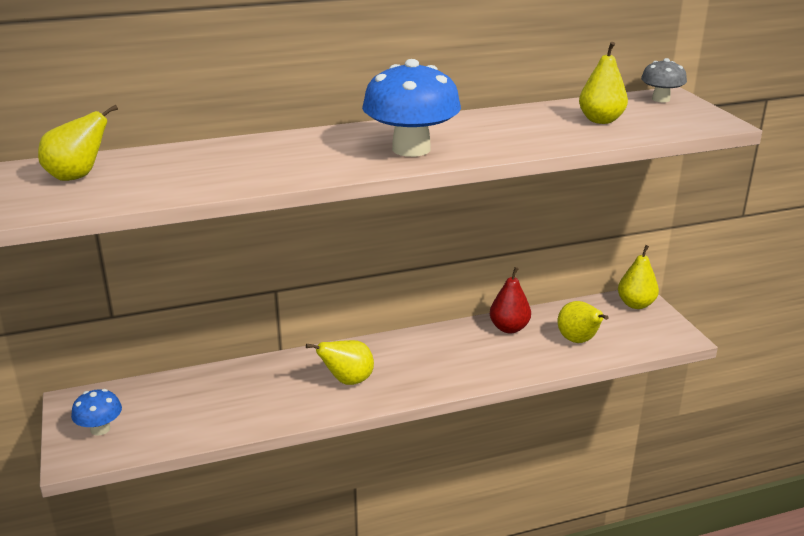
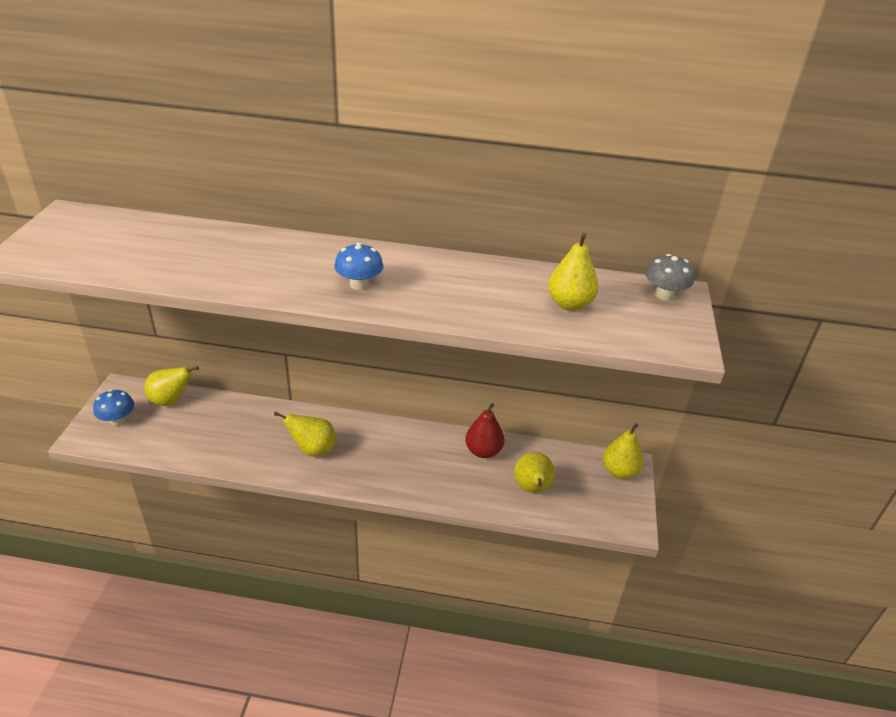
camera: 25 degrees right, 10 degrees up
(77, 176) = (91, 233): yellow pear -> yellow pear (171, 400)
(411, 149) = (359, 284): blue mushroom -> blue mushroom, size x0.52

